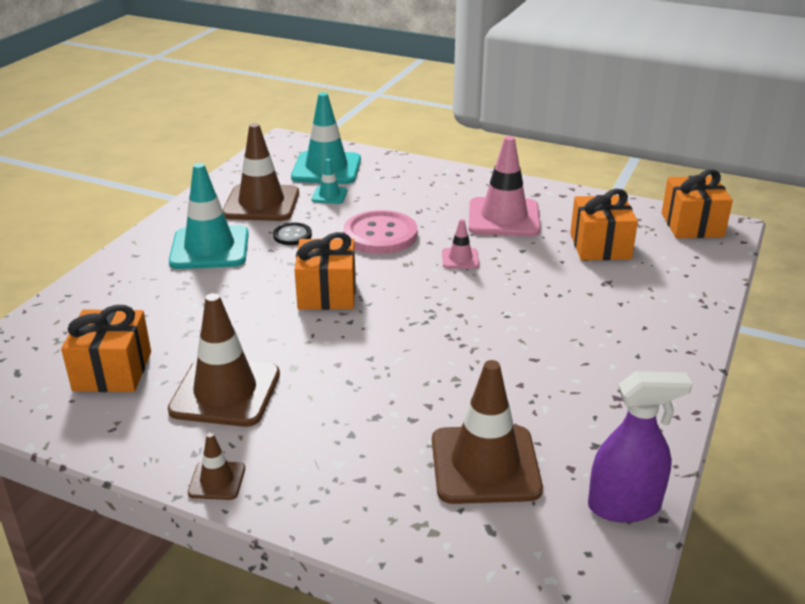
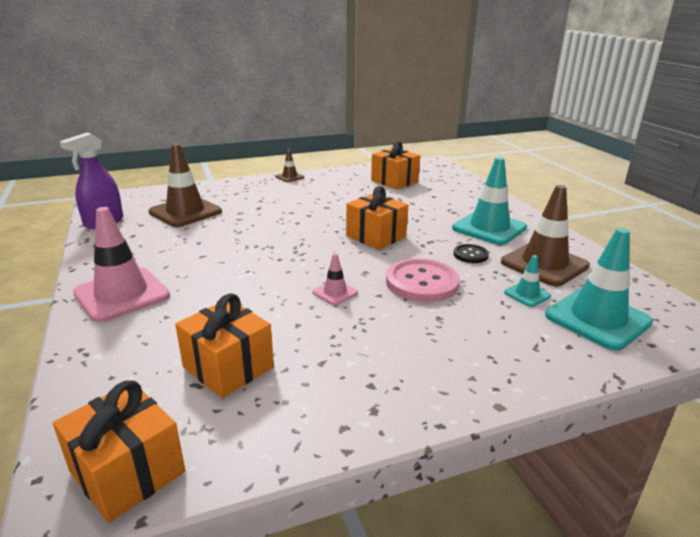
camera: 135 degrees right, 5 degrees down
(225, 392) = (337, 192): brown traffic cone -> none
(503, 218) = (359, 351): pink traffic cone -> pink traffic cone (122, 294)

